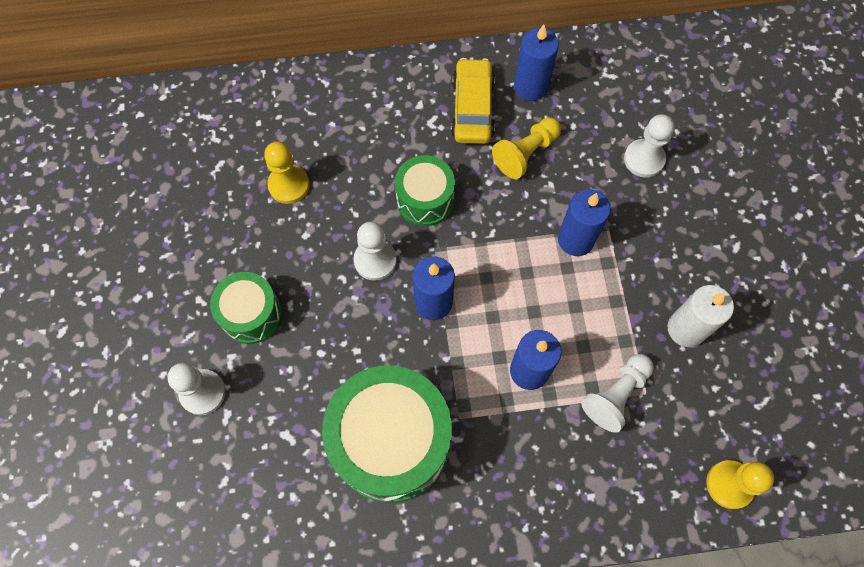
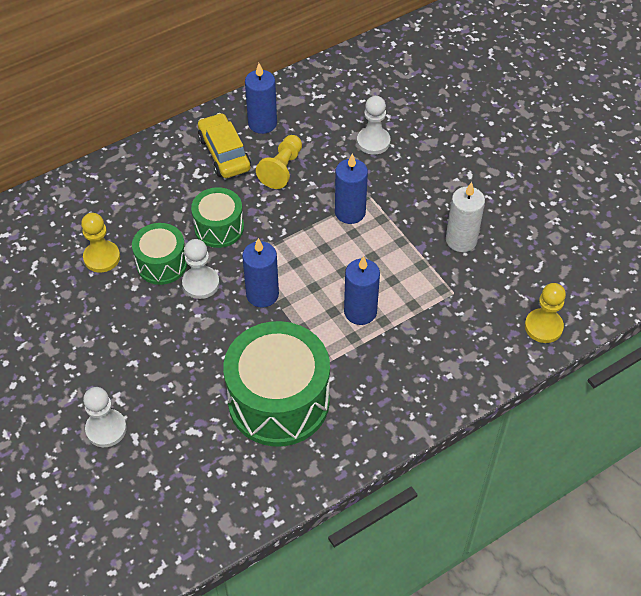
camera: 25 degrees left, 15 degrees down
(251, 314) = (118, 359): green drum -> green drum (162, 264)
(616, 395) = (433, 302): white pawn -> none

